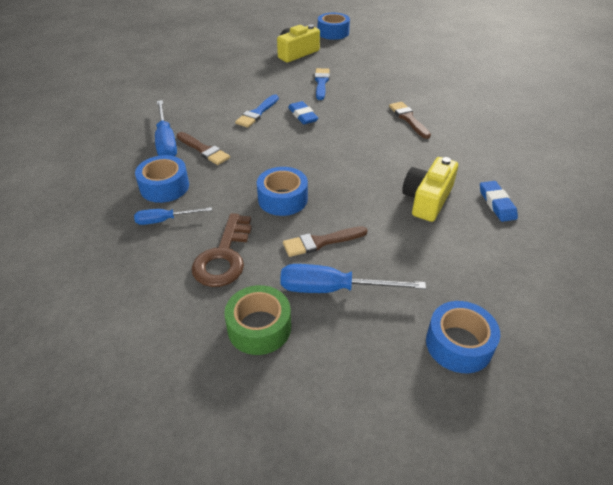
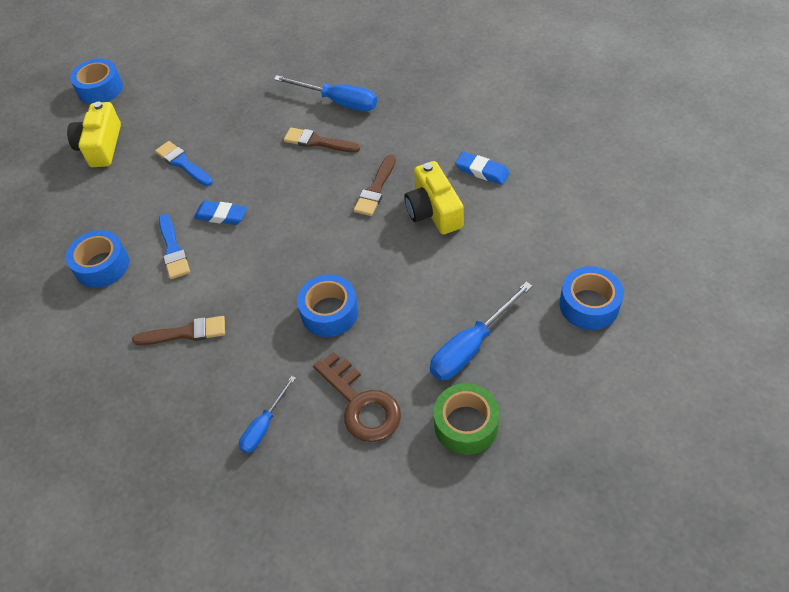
camera: 45 degrees left, 10 degrees up
(164, 187) = (210, 400): blue tape -> blue tape (102, 266)
(166, 142) = (133, 359): blue screwdriver -> blue screwdriver (338, 102)
(321, 242) = (411, 319): brown brush -> brown brush (375, 189)

